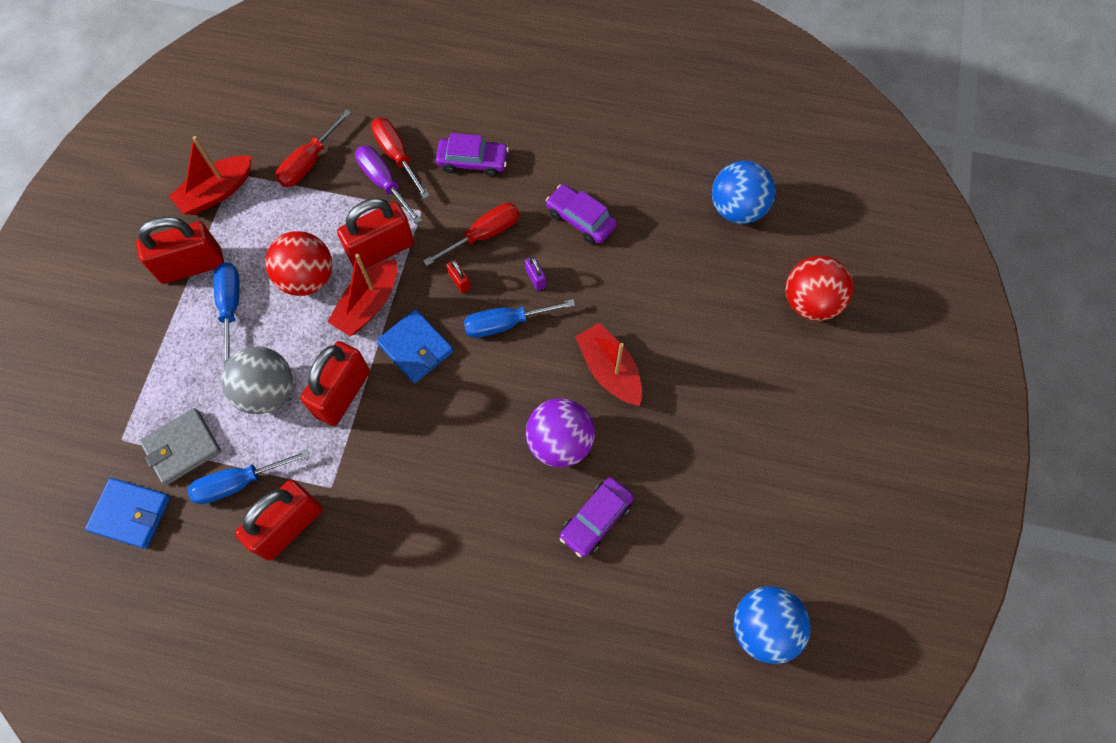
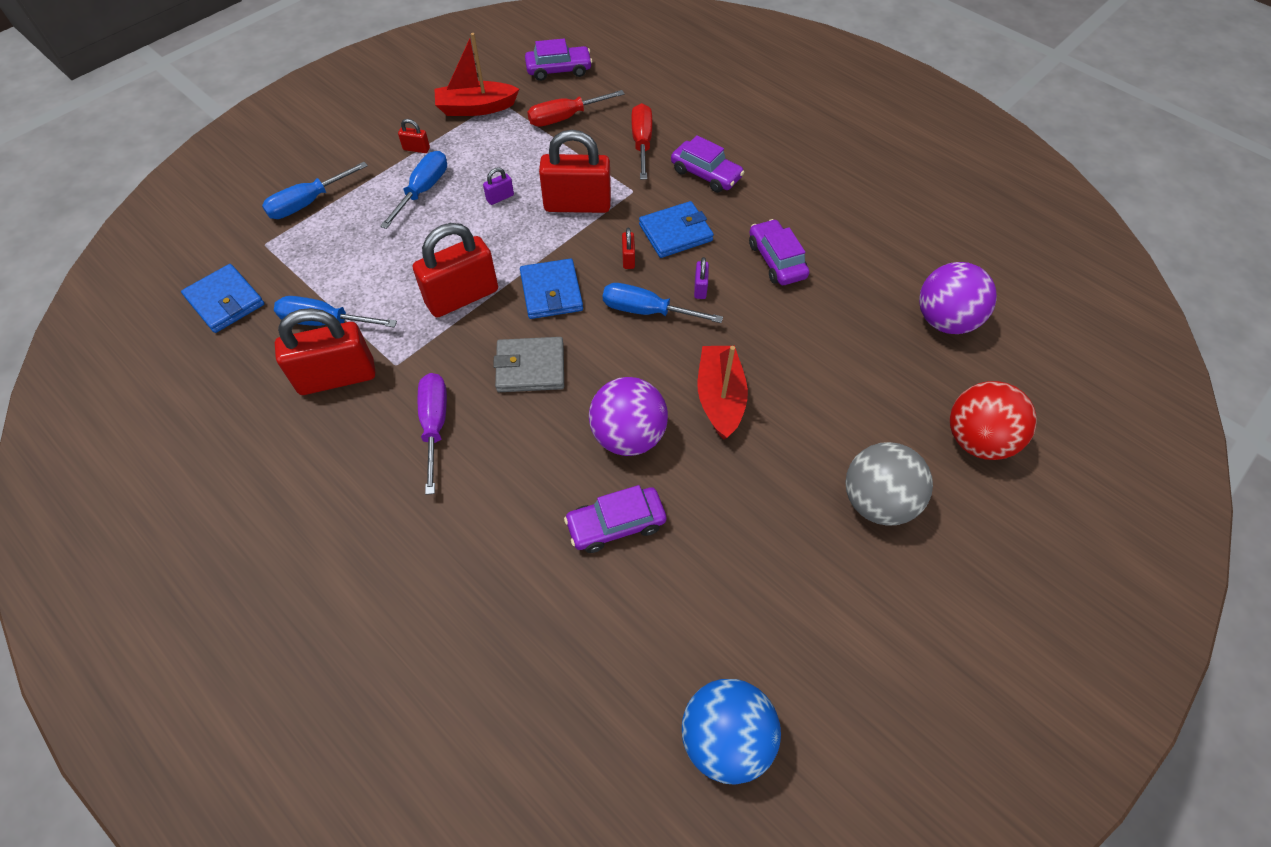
camera: 30 degrees right, 10 degrees down
(130, 375) = (308, 203): none -> blue screwdriver
(182, 447) = (304, 273): grey wallet -> grey wallet (530, 367)
(191, 266) = (416, 149): red padlock -> red padlock, size x0.42
(267, 110) = (559, 70): none -> purple car
(267, 391) = (402, 265): grey ball -> grey ball (877, 501)
(307, 278) = (500, 198): red ball -> purple padlock
(368, 304) = (535, 240): red boat -> none
(384, 183) = (616, 157): purple screwdriver -> purple screwdriver (435, 426)
(483, 235) = (675, 233): red screwdriver -> blue wallet
(737, 208) = (944, 320): blue ball -> purple ball

